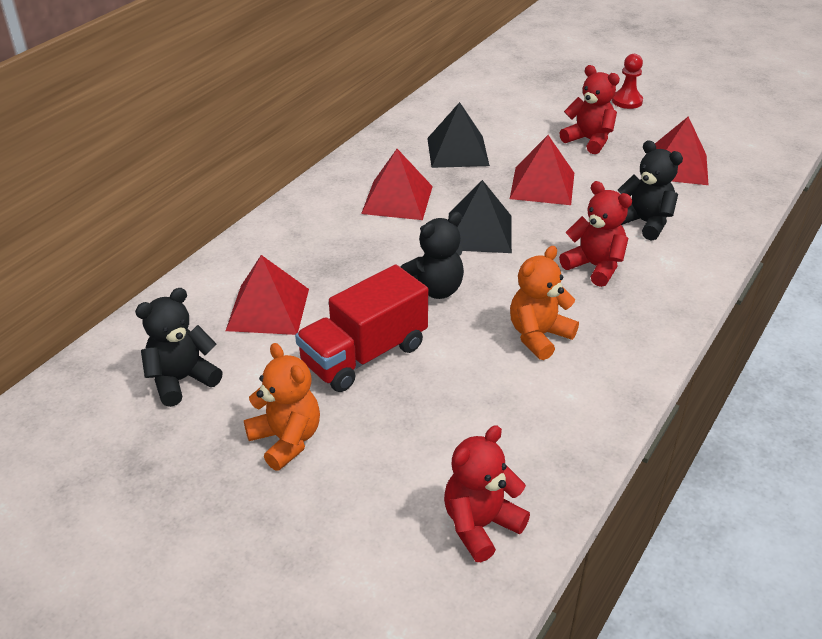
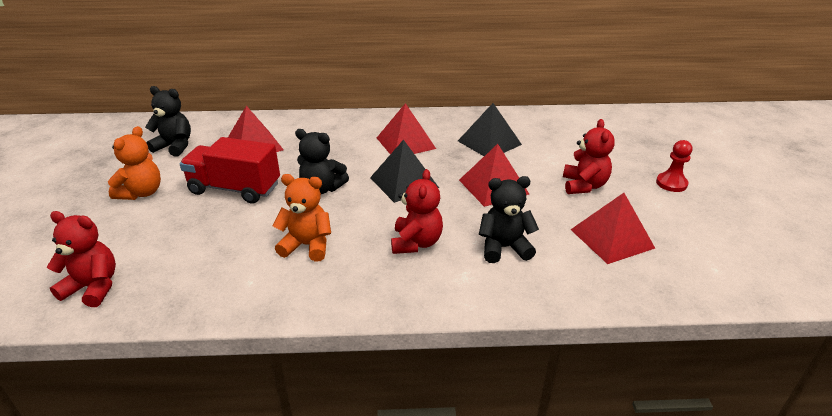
camera: 55 degrees right, 5 degrees down
(644, 223) = (504, 248): black teddy bear -> black teddy bear turned 105 degrees counterclockwise

